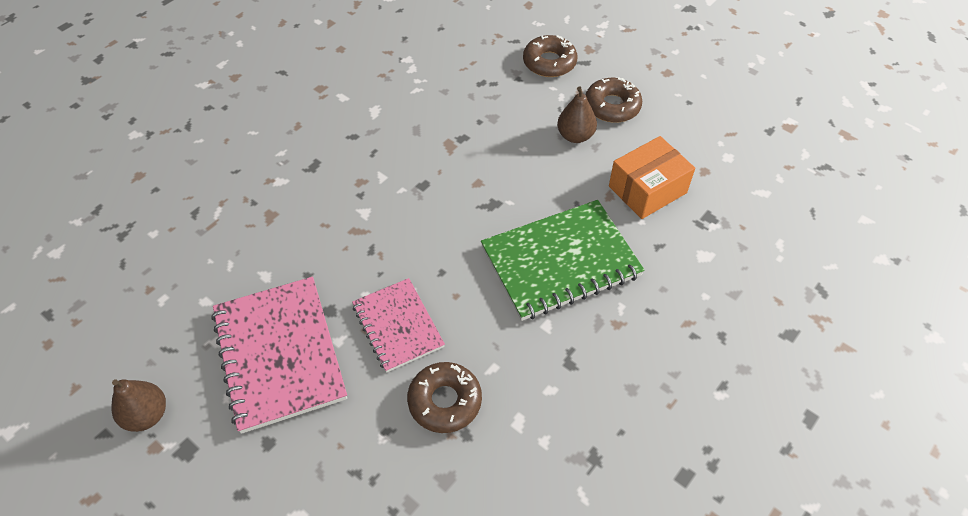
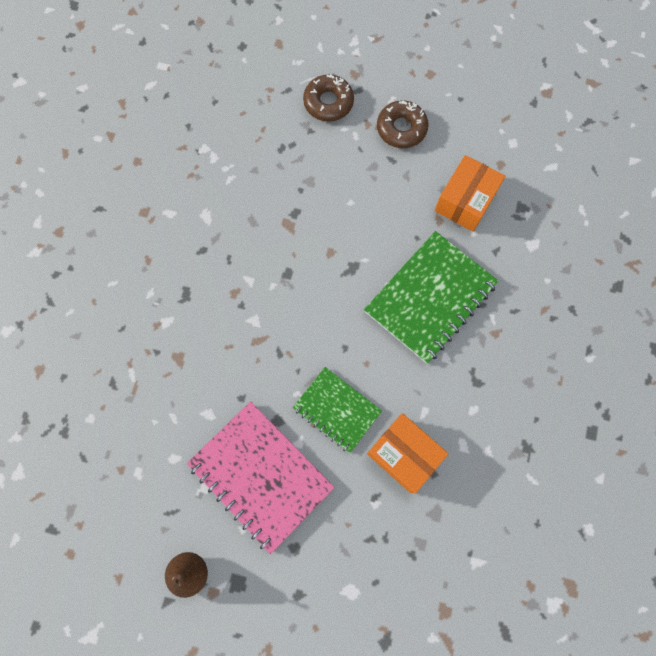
camera: 25 degrees left, 20 degrees up
(398, 326) = (337, 410): pink notebook -> green notebook
(445, 401) = (404, 454): brown donut -> orange box
(575, 136) = (386, 172): brown pear -> none

